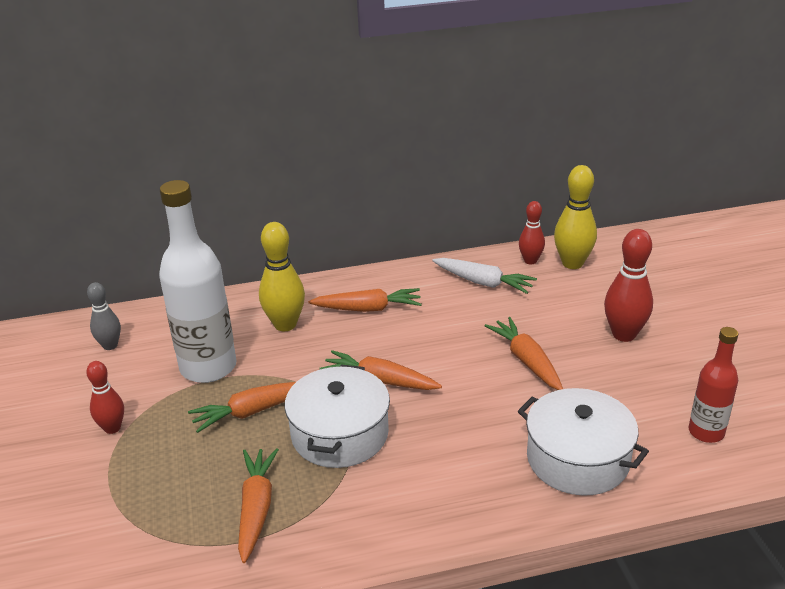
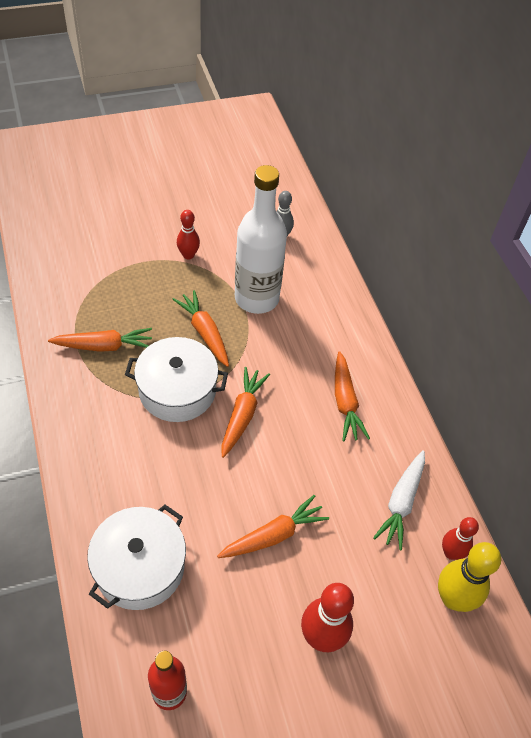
camera: 80 degrees right, 20 degrees up
(285, 324) = (316, 342): yellow bowling pin -> none

